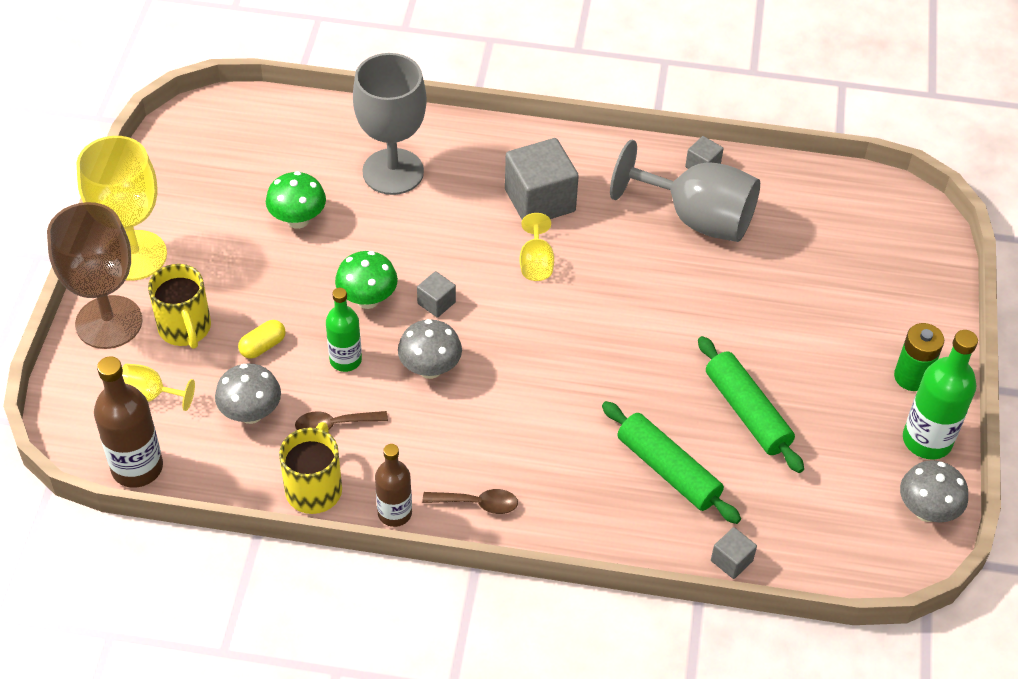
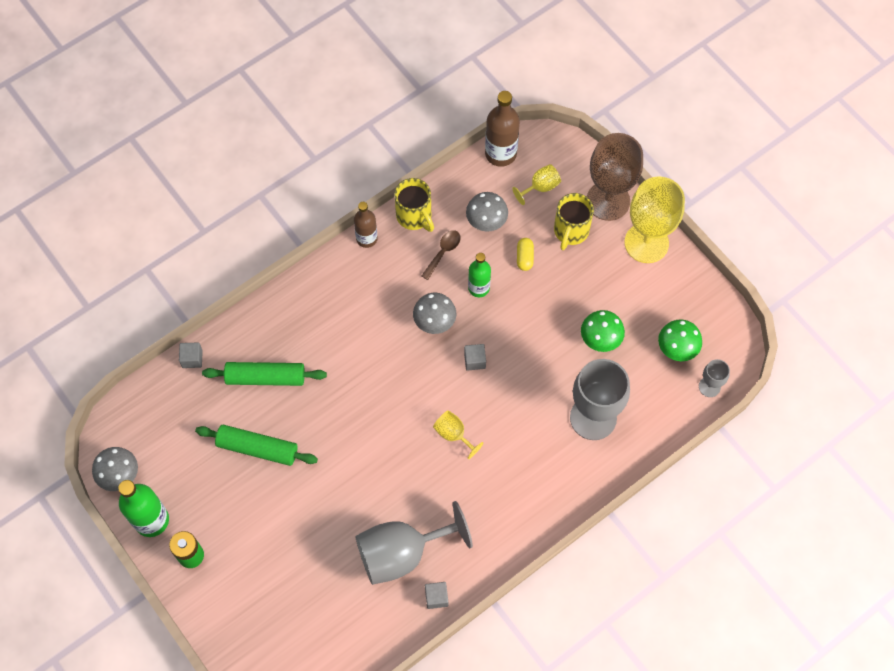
camera: 135 degrees right, 15 degrees up
(185, 329) = (570, 231): yellow mug -> yellow mug turned 90 degrees counterclockwise
(262, 110) = (709, 387): none -> grey goblet
(367, 299) = (509, 329): green mushroom -> green mushroom (676, 349)
(477, 503) = (336, 277): brown spoon -> none
(540, 200) = (497, 478): grey cube -> none

